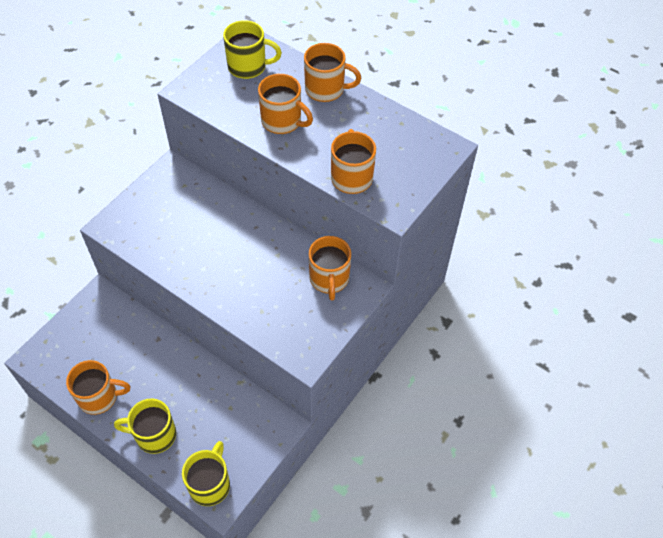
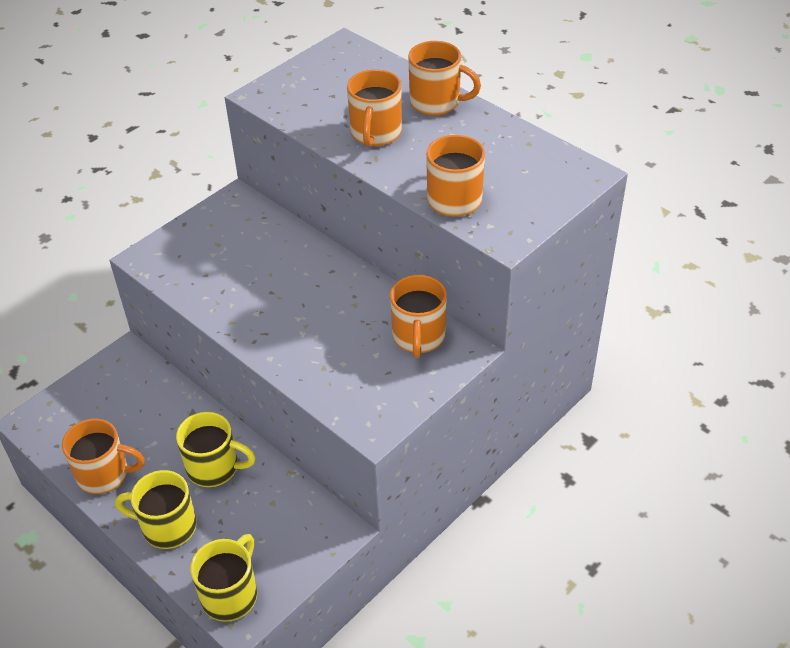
camera: 10 degrees right, 10 degrees down
(248, 67) = (342, 74): yellow mug -> yellow mug (214, 468)
(282, 121) = (375, 133): orange mug -> orange mug turned 60 degrees clockwise

